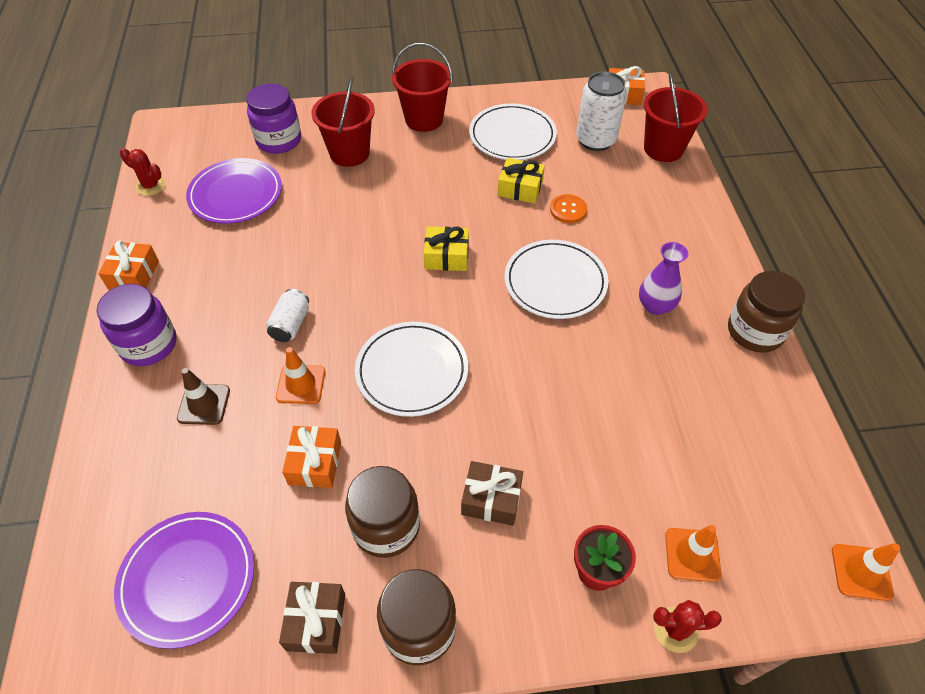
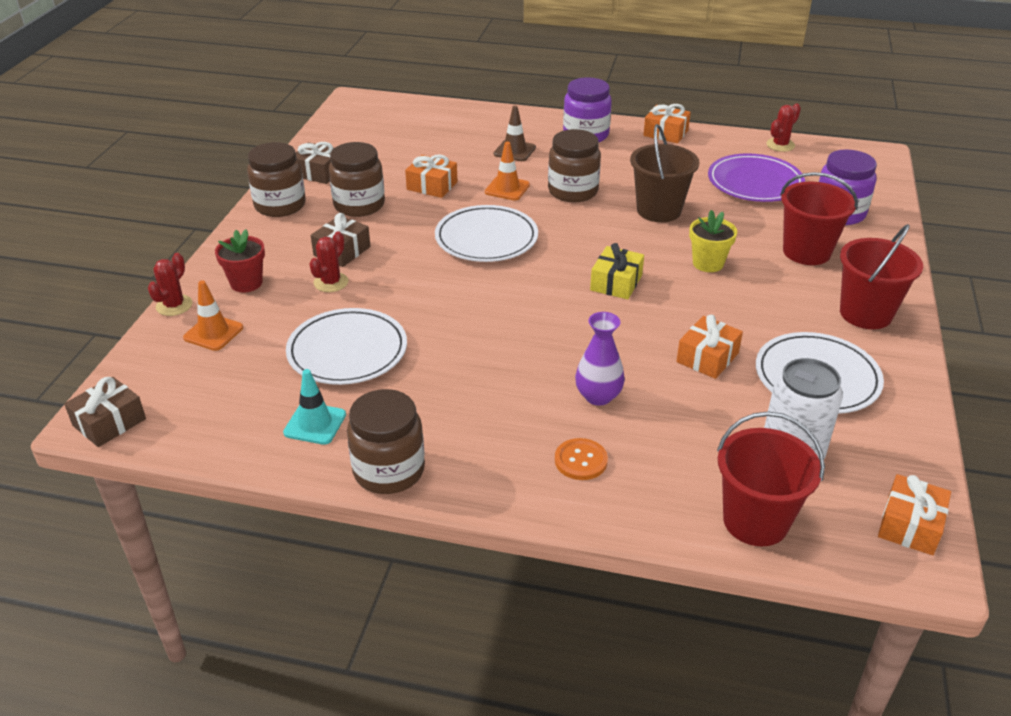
camera: 110 degrees right, 15 degrees down
(188, 579) = (383, 137): purple plate -> none
(290, 324) = (573, 191): white can -> brown jar
(310, 251) = (659, 210): none -> brown bucket
(391, 206) = (708, 263): none -> yellow flower pot
(520, 188) = (707, 357): yellow gift -> orange gift
(553, 482) = (331, 282): none -> red cactus
(555, 282) = (544, 343): white plate -> white plate (347, 351)
(568, 210) = (655, 385): orange button -> orange button (580, 460)
(655, 306) = (471, 404): purple vase -> purple vase (598, 396)
(745, 400) = (315, 424): none -> turquoise traffic cone
(861, 572) = (109, 422): orange traffic cone -> brown gift

